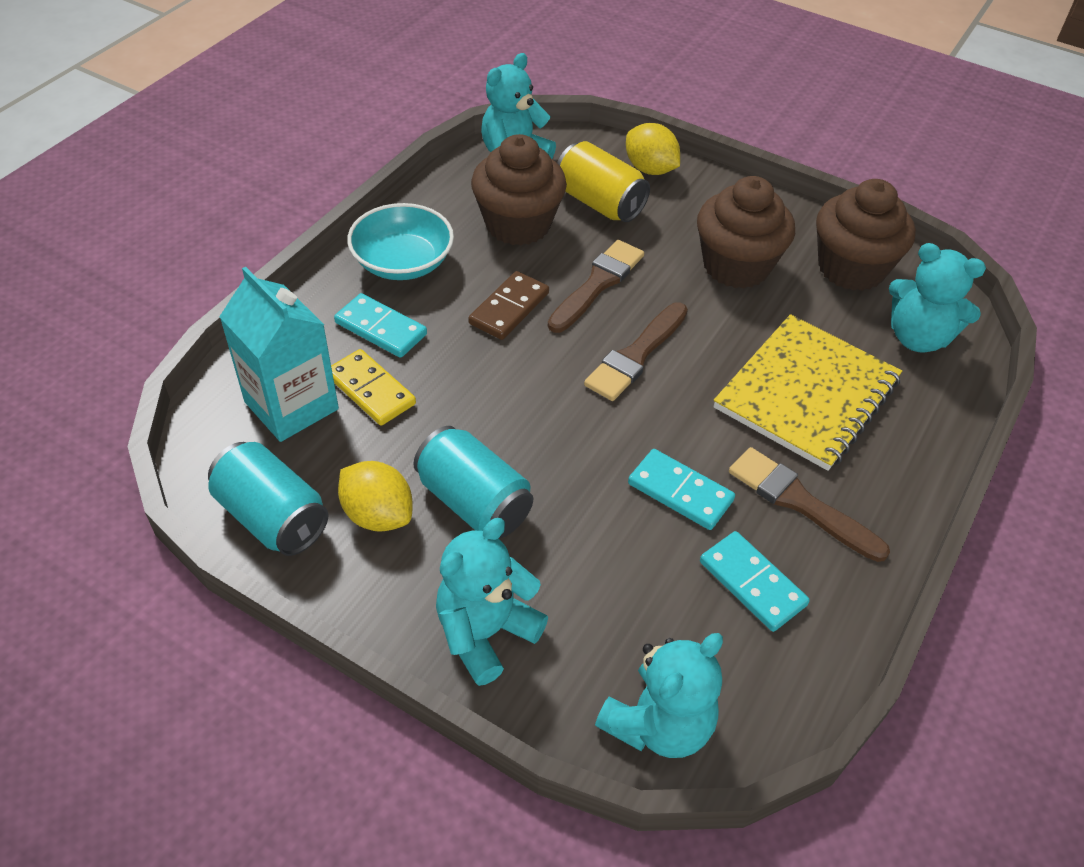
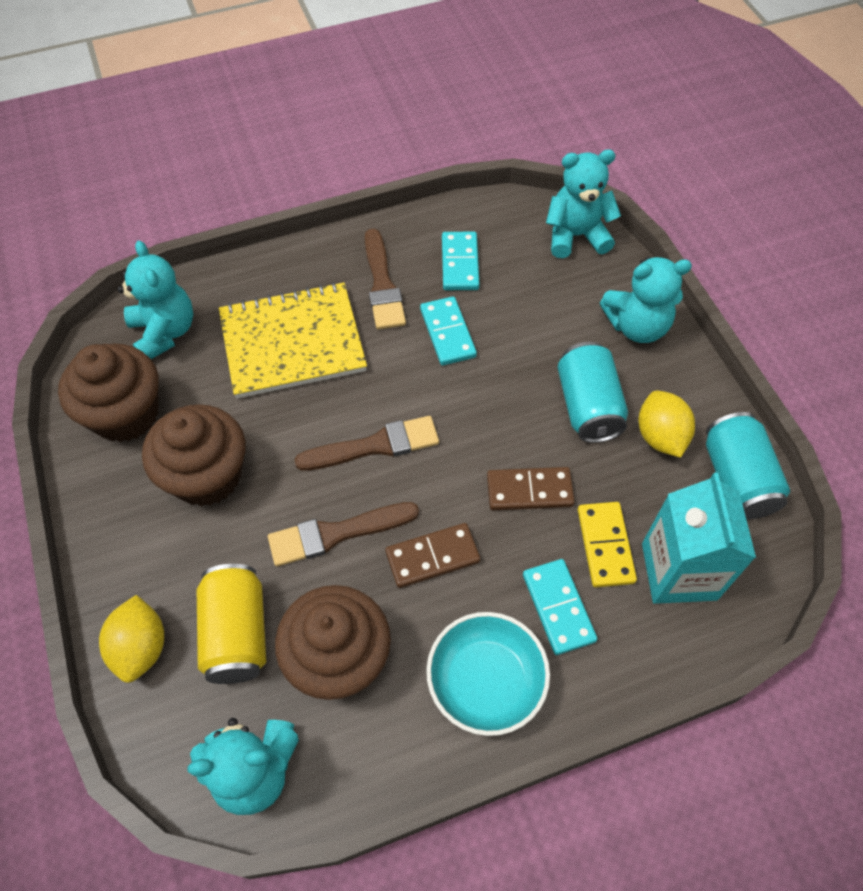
camera: 140 degrees left, 10 degrees up
(470, 395) = (529, 491): none -> brown domino

